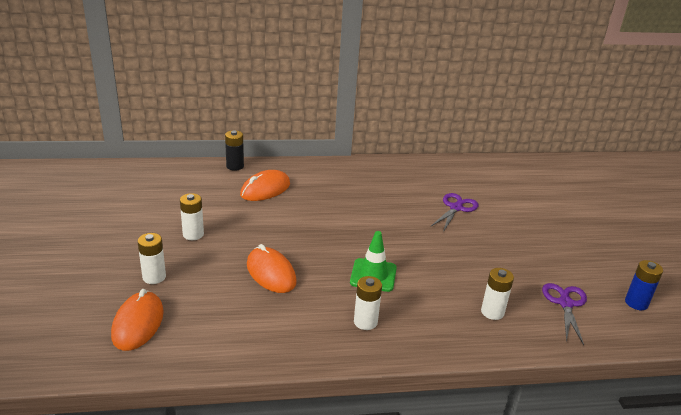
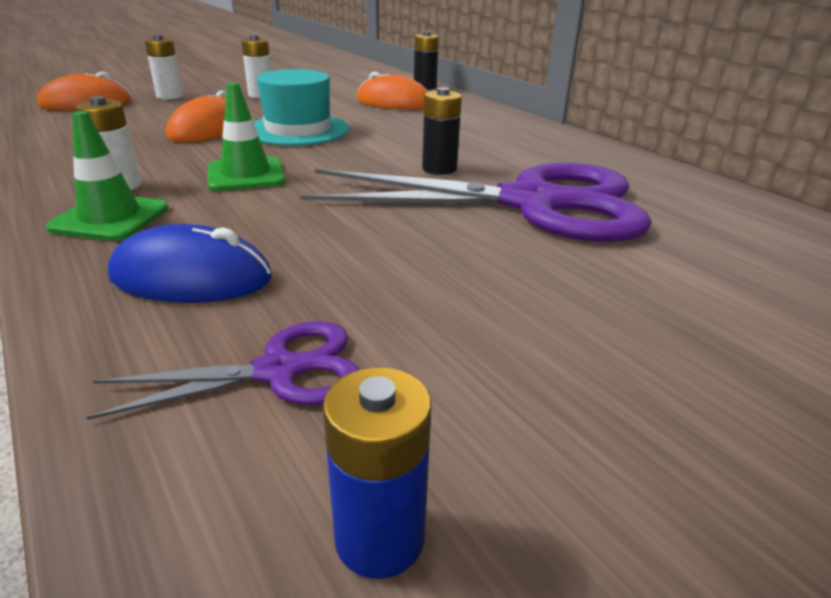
camera: 65 degrees right, 0 degrees up
(299, 239) = (298, 130): none -> turquoise hat
(400, 215) = (439, 168): none -> black battery
(414, 329) = (110, 218): none -> green traffic cone
(456, 208) = (531, 203): purple scissors -> purple scissors, size x2.20
(492, 312) = (192, 277): white battery -> blue mouse

